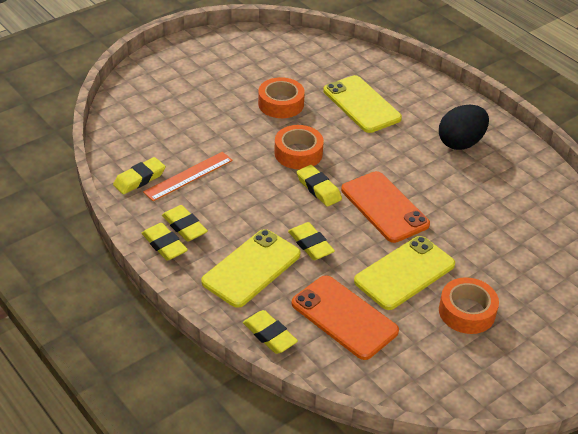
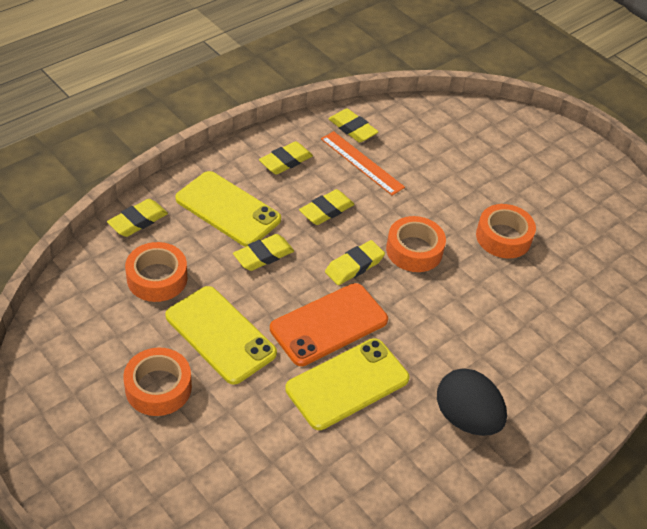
camera: 85 degrees right, 5 degrees up
(164, 245) = (259, 148): yellow eraser -> yellow eraser (326, 210)
(344, 317) = (157, 278): orange phone -> orange tape
(361, 104) = (523, 315): yellow phone -> yellow phone (347, 384)

